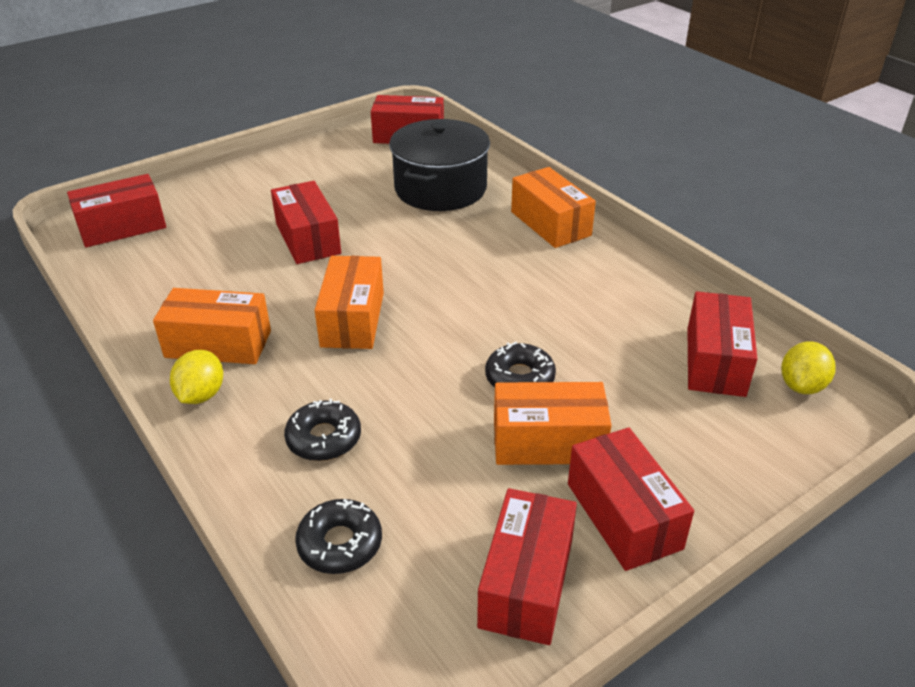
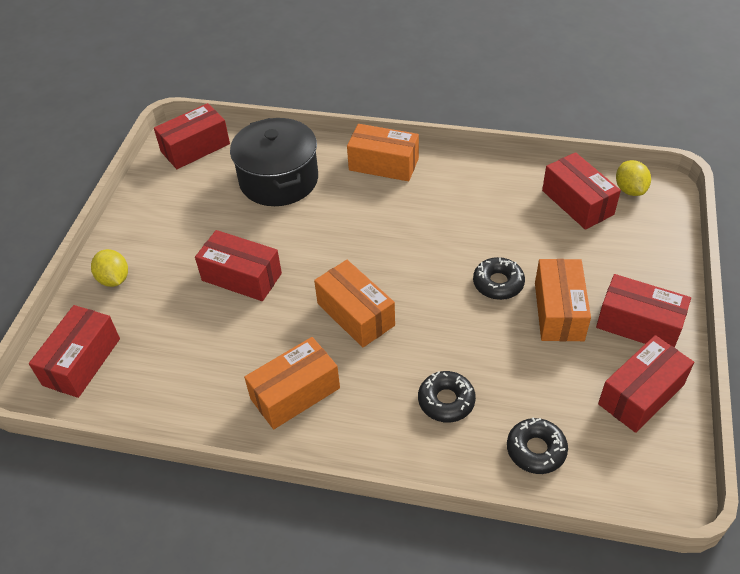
camera: 40 degrees left, 10 degrees up
(201, 395) = (336, 433): yellow lemon -> yellow lemon (114, 279)
(526, 582) = (641, 394): red box -> red box turned 75 degrees clockwise
(548, 442) = (559, 311): orange box -> orange box turned 45 degrees counterclockwise

